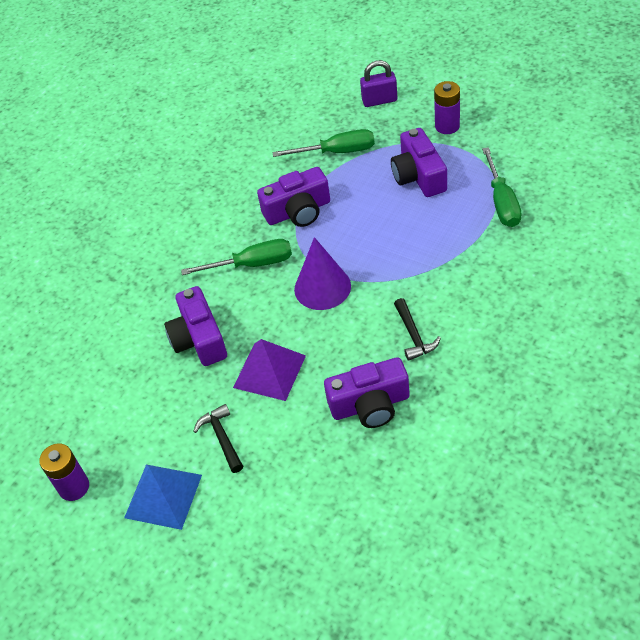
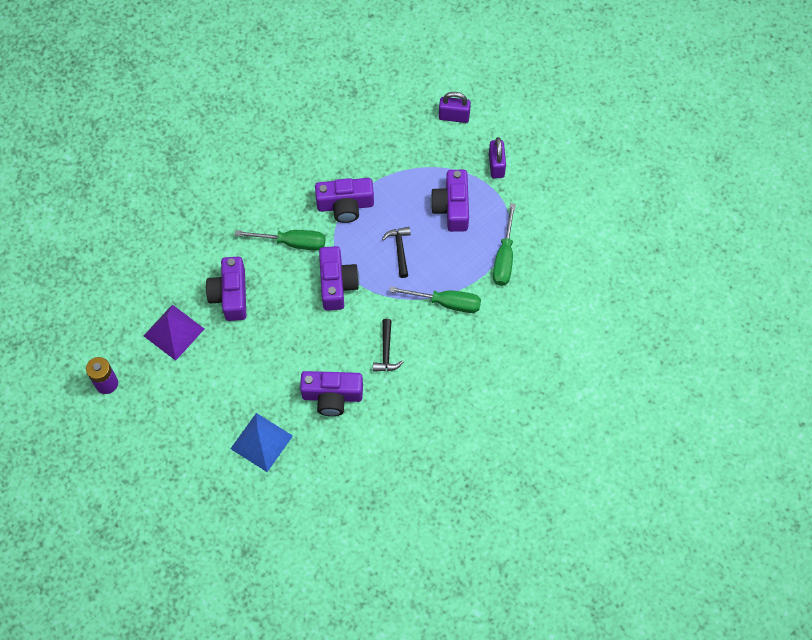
camera: 10 degrees right, 15 degrees up
(163, 496) = (165, 413): blue pyramid -> blue pyramid (261, 442)
(222, 438) = (220, 383): black hammer -> black hammer (399, 250)
(269, 371) = (272, 342): purple pyramid -> purple pyramid (174, 332)
(322, 287) = (337, 284): purple cone -> purple camera
(337, 152) = (398, 157): green screwdriver -> green screwdriver (446, 303)
(447, 126) = (496, 165): purple battery -> purple padlock

